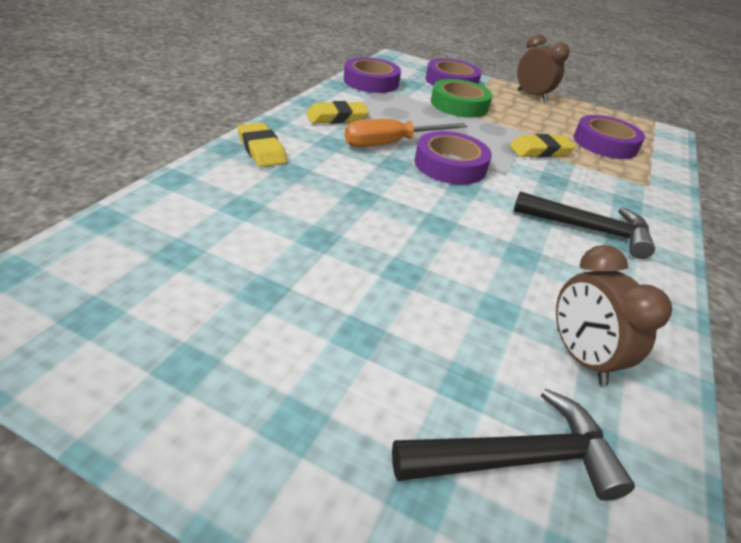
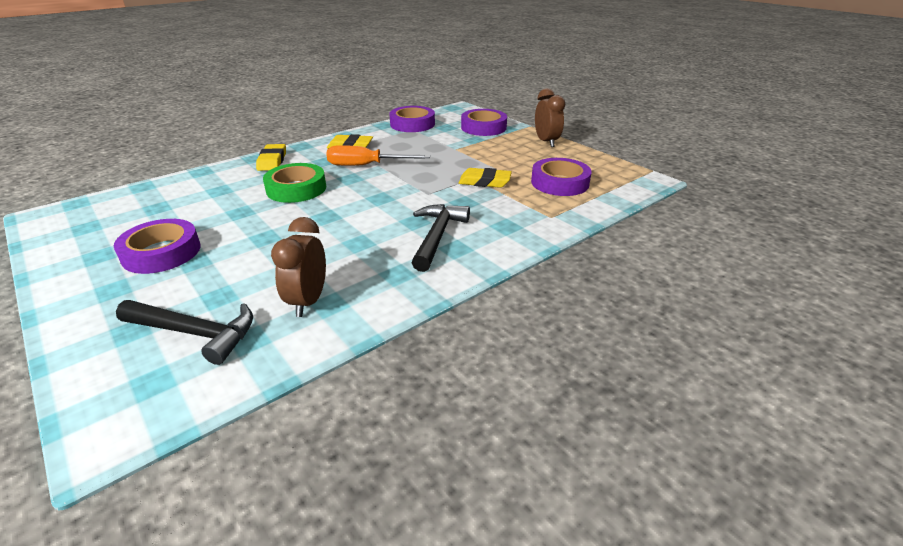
camera: 30 degrees right, 5 degrees down
(450, 165) = (391, 183): purple tape -> purple tape (161, 252)
(459, 105) = (463, 144): green tape -> green tape (296, 189)
(588, 229) = (437, 237): black hammer -> black hammer turned 120 degrees counterclockwise

